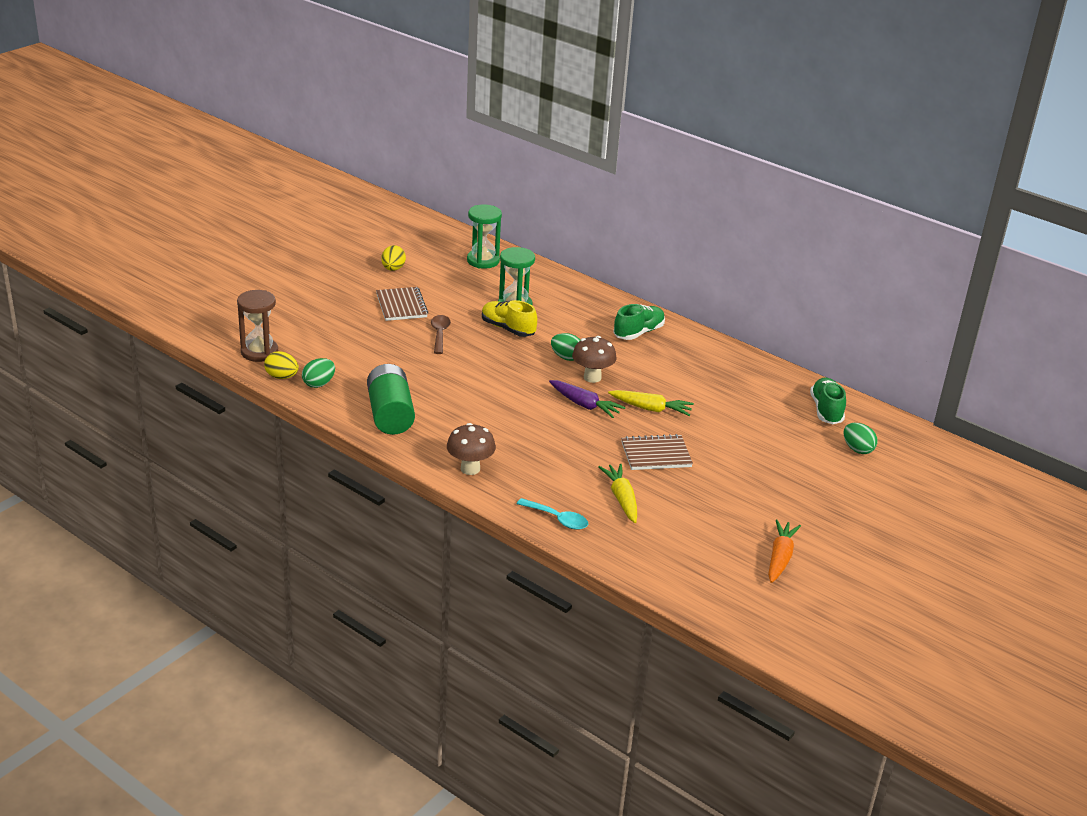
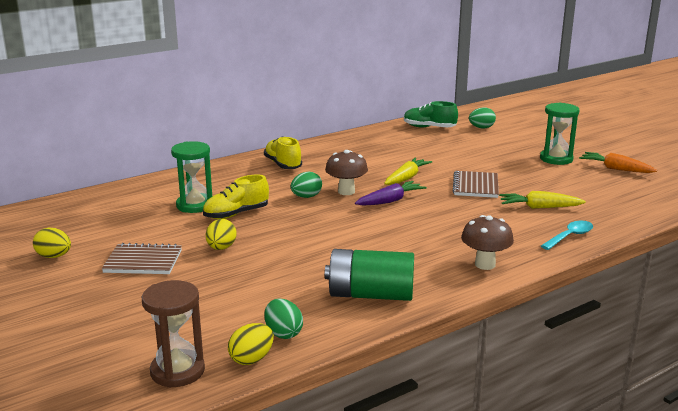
camera: 70 degrees left, 10 degrees down
(439, 334) = (221, 248): brown spoon -> yellow egg
(483, 261) = (90, 208): green hourglass -> green hourglass (556, 159)
(638, 332) = (283, 165): green shoe -> yellow shoe

